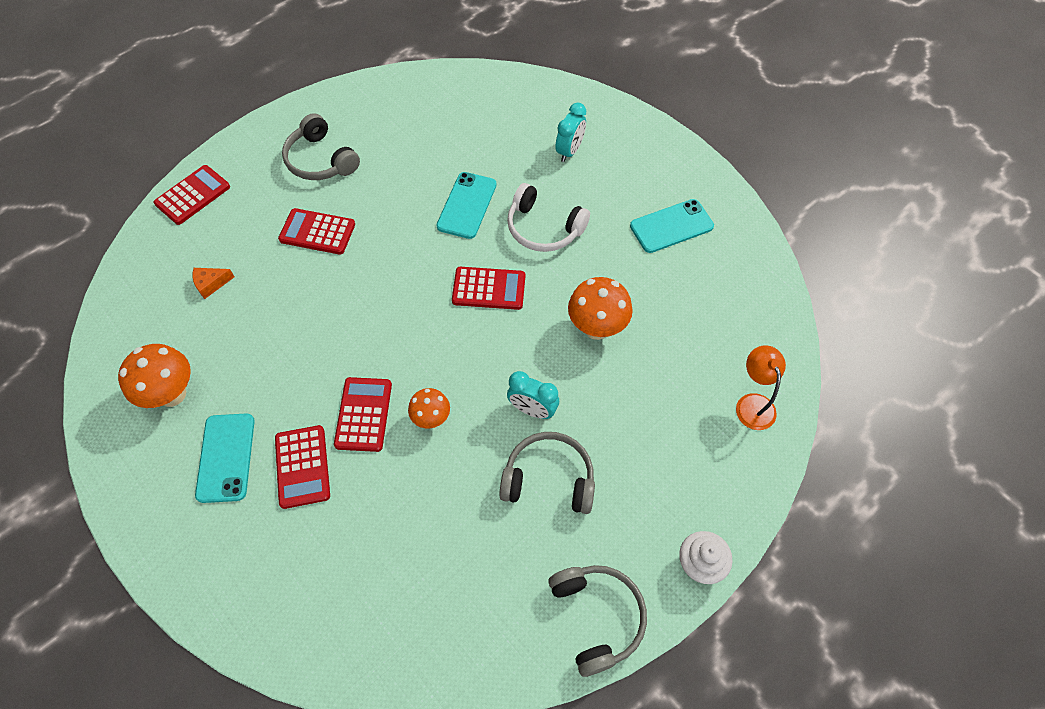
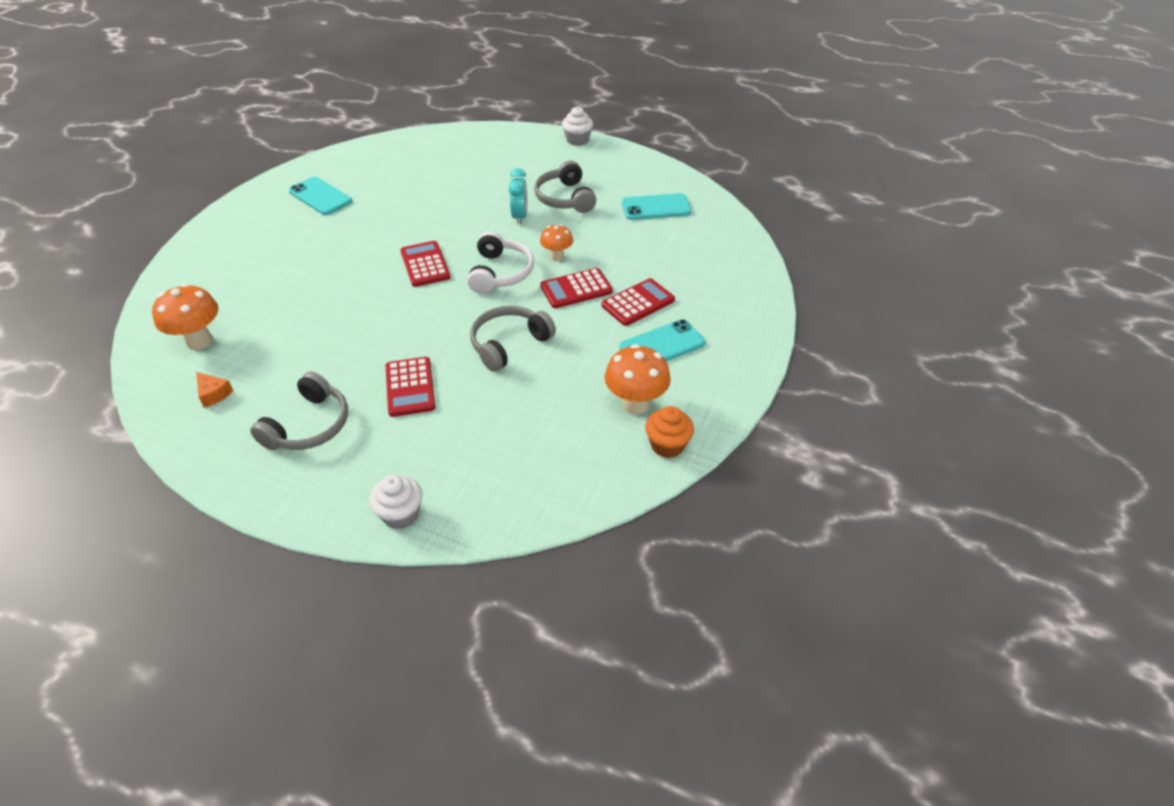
camera: 115 degrees left, 15 degrees down
(110, 397) = (667, 445): none -> orange cupcake
(192, 195) = (401, 514): red calculator -> white cupcake
(211, 284) = (509, 436): orange cheese -> orange cheese (213, 394)
(467, 205) = (337, 303): turquoise phone -> turquoise phone (656, 207)
(543, 228) = (347, 254): white headphones -> white headphones (500, 273)
(569, 151) = (248, 264): turquoise clock -> none
(596, 328) = (435, 207): orange mushroom -> orange mushroom (199, 341)
(597, 617) = (634, 163): grey headphones -> grey headphones (509, 344)
(753, 403) = (460, 141): orange lamp -> none

